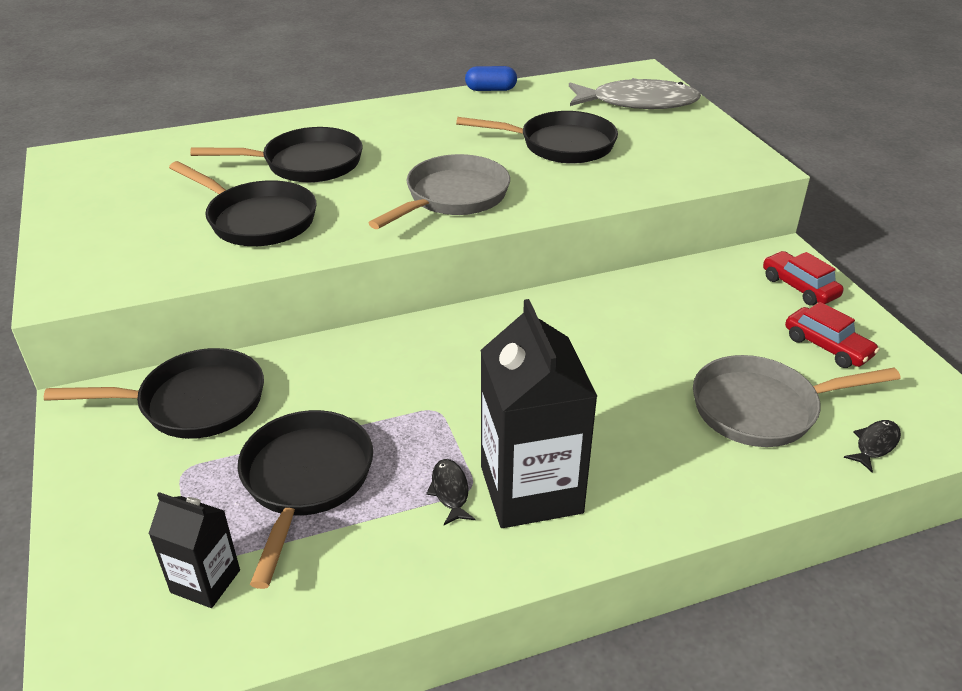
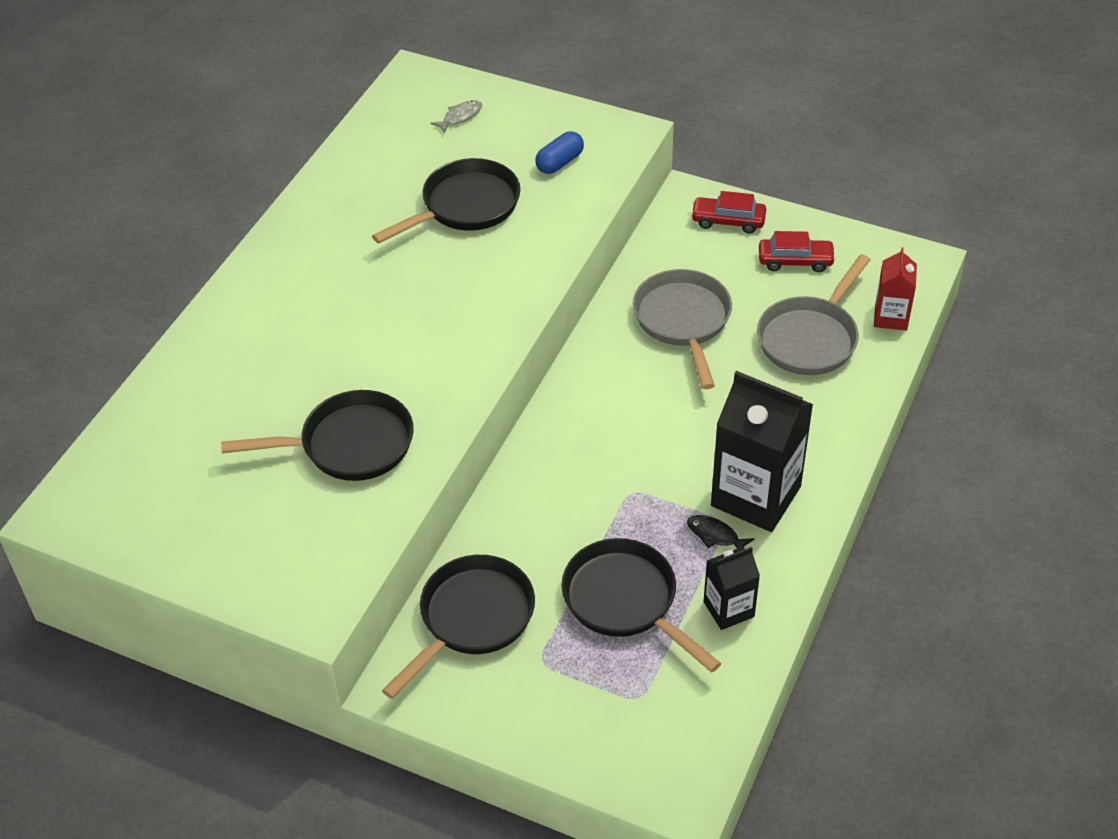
camera: 45 degrees left, 10 degrees up
(205, 581) = (663, 701): black carton -> black carton (728, 609)
(306, 164) = (294, 366): black pan -> none
(453, 197) = (462, 316): grey pan -> grey pan (683, 321)
(491, 89) = (318, 178): blue capsule -> blue capsule (560, 162)
(637, 103) = (460, 117): grey fish -> grey fish, size x0.41
(875, 445) = (891, 317): black fish -> red carton

